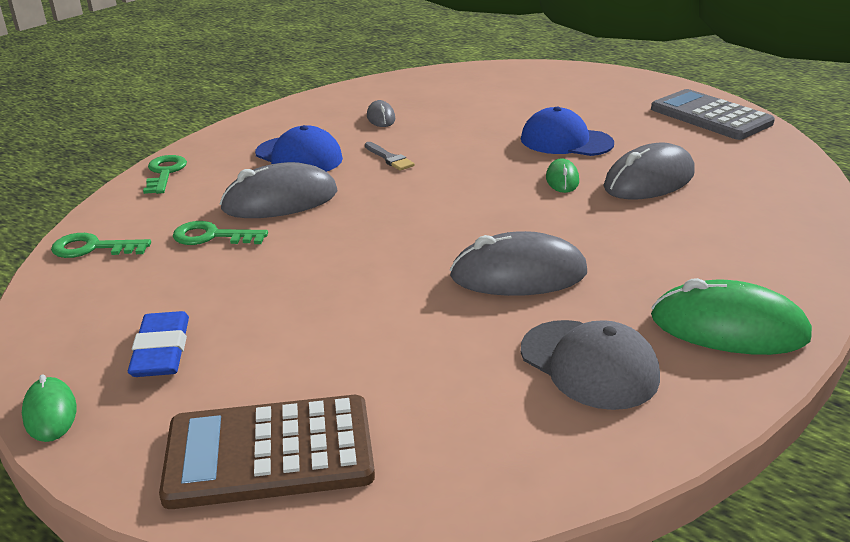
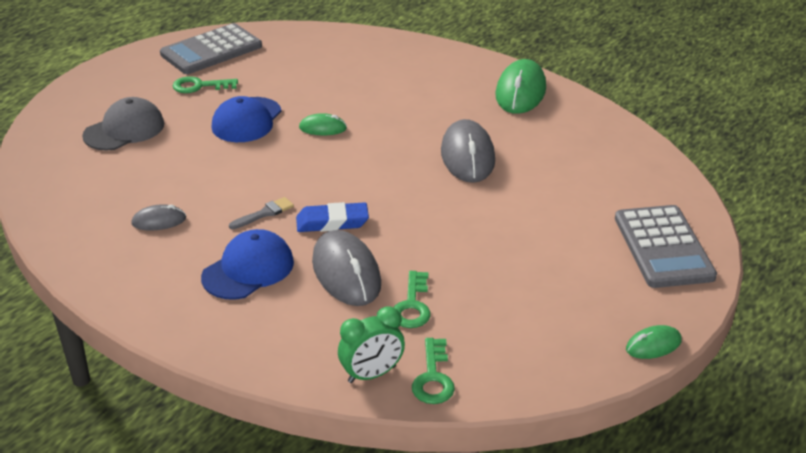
camera: 90 degrees left, 5 degrees up
(118, 217) = (372, 374): none -> green clock
(162, 350) = (577, 306): blue eraser -> blue eraser (332, 222)
(165, 173) = (273, 360): green key -> green key (200, 86)
(270, 452) = (663, 247): brown calculator -> grey calculator
(589, 364) = (562, 139): grey cap -> grey cap (124, 130)
(649, 180) = (329, 92): grey mouse -> none

